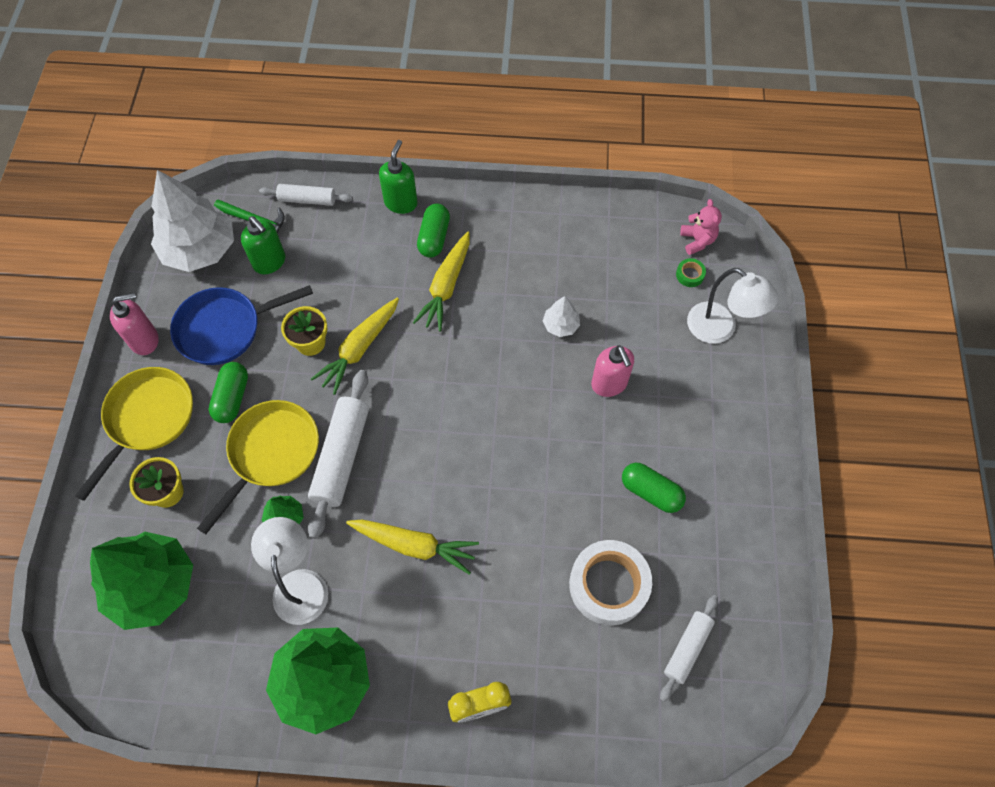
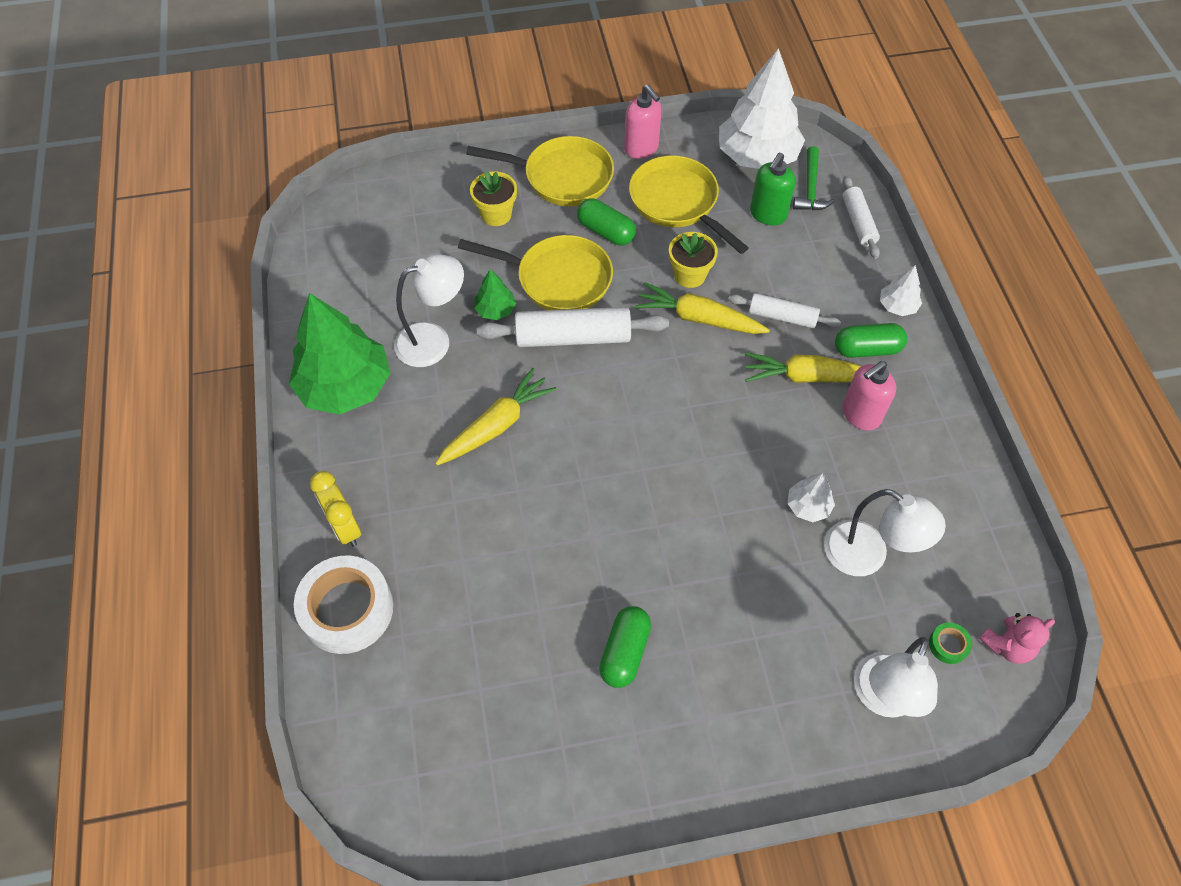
camera: 75 degrees right, 5 degrees down
(153, 585) = (407, 233): green tree -> none
(225, 329) = (677, 203): blue pan -> yellow pan
(232, 398) = (606, 231): green capsule -> green capsule turned 45 degrees clockwise
(401, 203) = (897, 306): green soap dispenser -> white tree
(414, 545) = (496, 425): yellow carrot -> yellow carrot turned 135 degrees counterclockwise
(608, 585) = (499, 626): white tape -> white tape (347, 609)
(609, 384) = (750, 577): pink soap dispenser -> pink soap dispenser (860, 415)
(611, 300) = (867, 556): none -> white lamp
(687, 648) = (444, 728): white rolling pin -> white rolling pin (782, 316)

